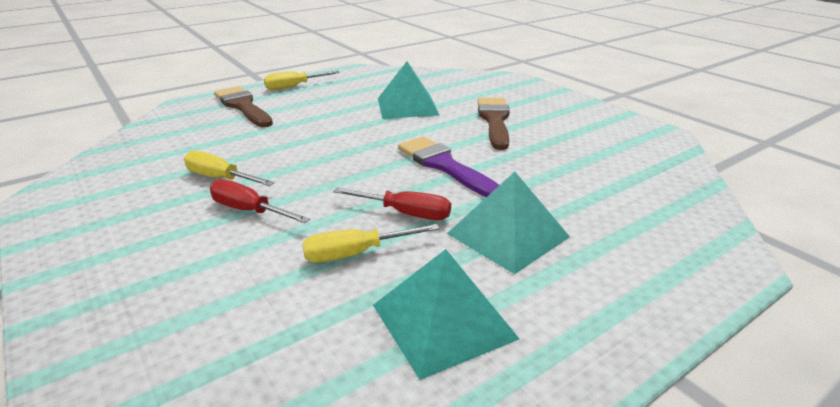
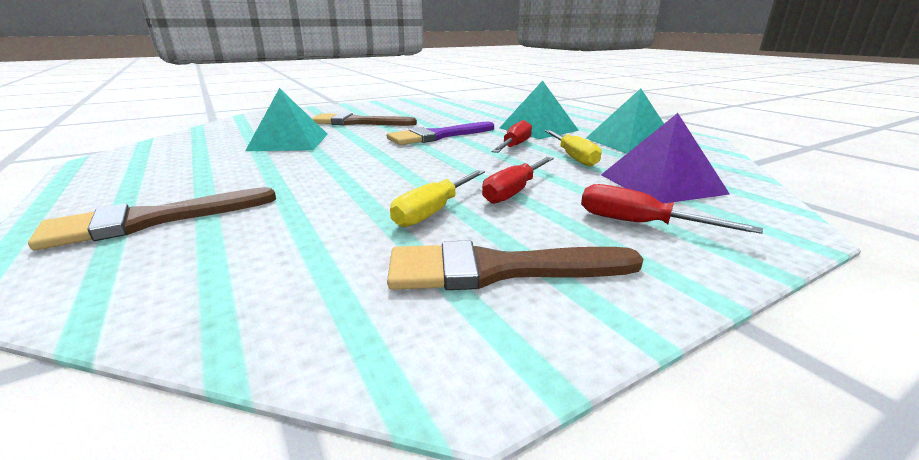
camera: 85 degrees left, 5 degrees down
(119, 203) = (497, 270): none -> brown brush
(147, 270) = (639, 223): none -> red screwdriver
(241, 309) = (661, 184): none -> purple pyramid
(294, 86) = (110, 191): yellow screwdriver -> none

